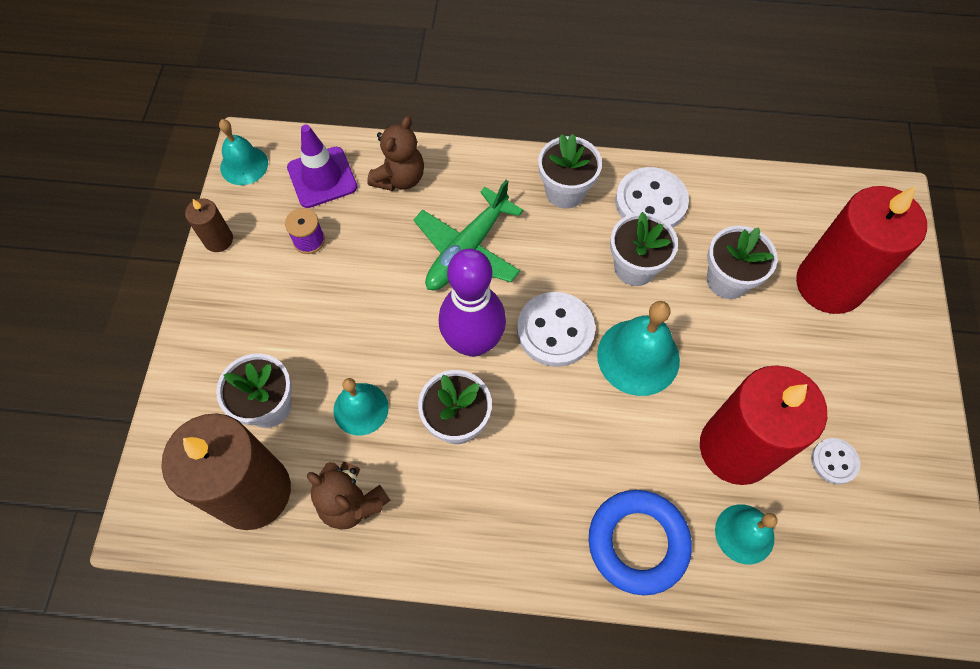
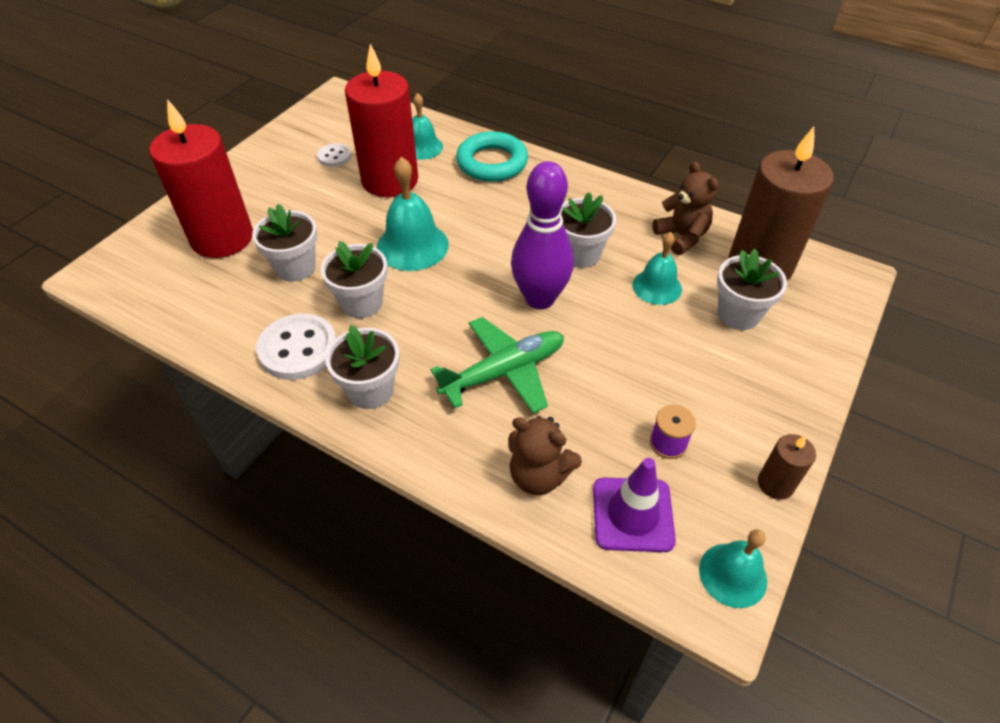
camera: 155 degrees left, 15 degrees down
(400, 178) = (539, 475): brown teddy bear -> brown teddy bear turned 120 degrees counterclockwise
(555, 330) = (465, 283): white button -> none
(638, 542) = (492, 163): blue ring -> turquoise ring

